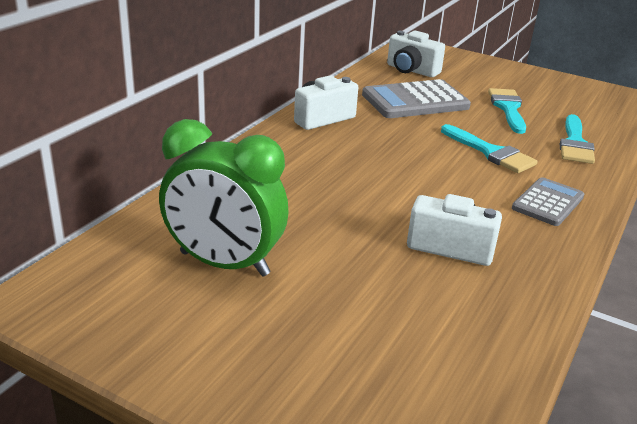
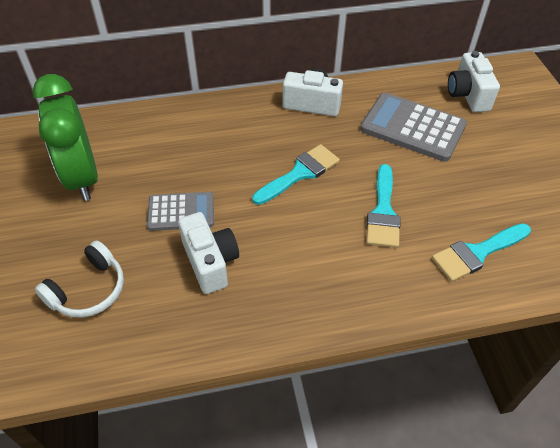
camera: 50 degrees right, 20 degrees up
(402, 330) = (88, 290): none -> white headphones
(508, 108) = (483, 181): turquoise brush -> turquoise brush (300, 173)
(548, 203) = (341, 284): grey calculator -> grey calculator (181, 212)

